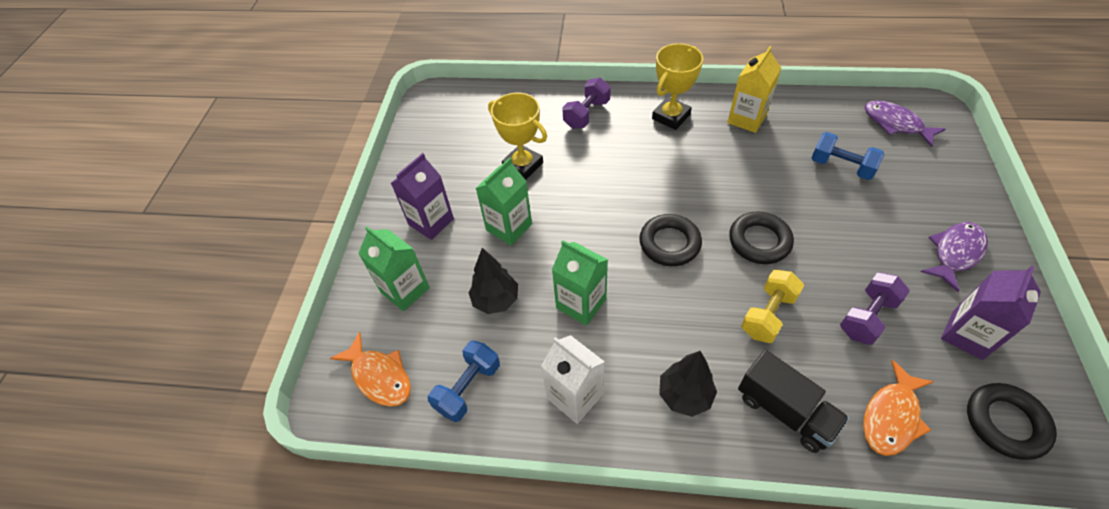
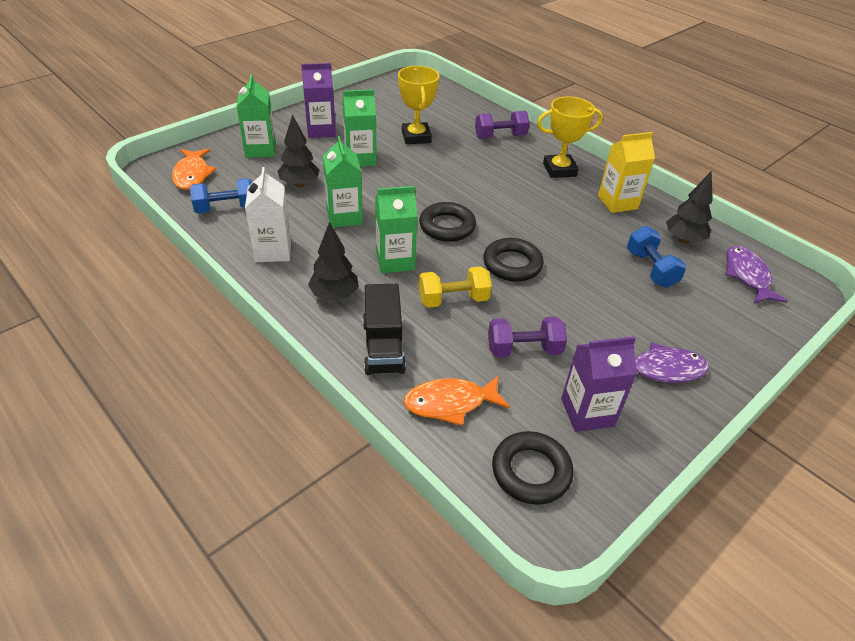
camera: 35 degrees right, 10 degrees down
(680, 315) = (395, 261): none -> green carton
(825, 121) = (683, 240): none -> black tree

